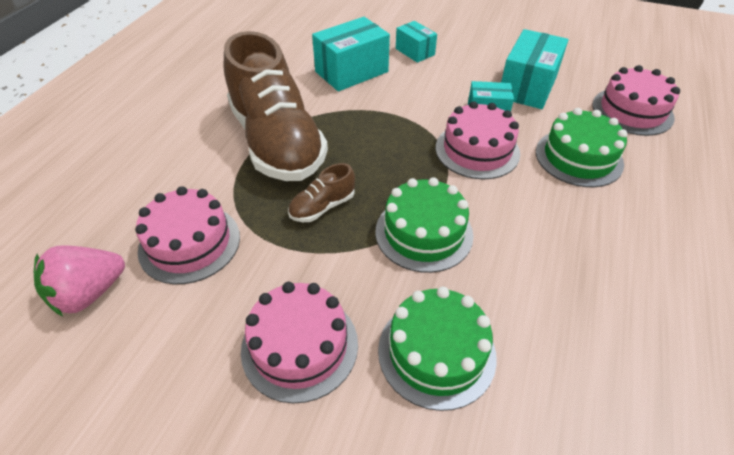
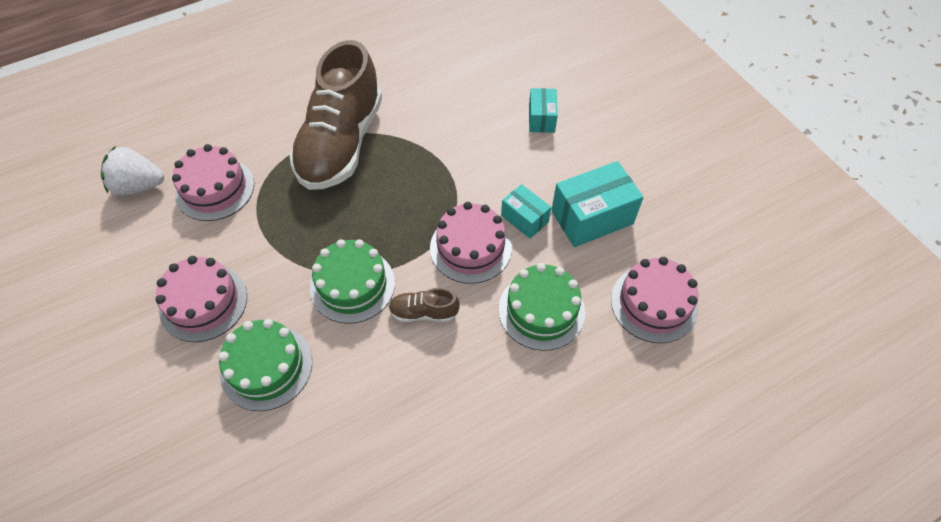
camera: 40 degrees right, 10 degrees up
(89, 293) = (138, 186): pink strawberry -> white strawberry
(322, 207) = (313, 218): brown shoe -> brown shoe (423, 312)
(351, 72) = (465, 109): turquoise box -> none

